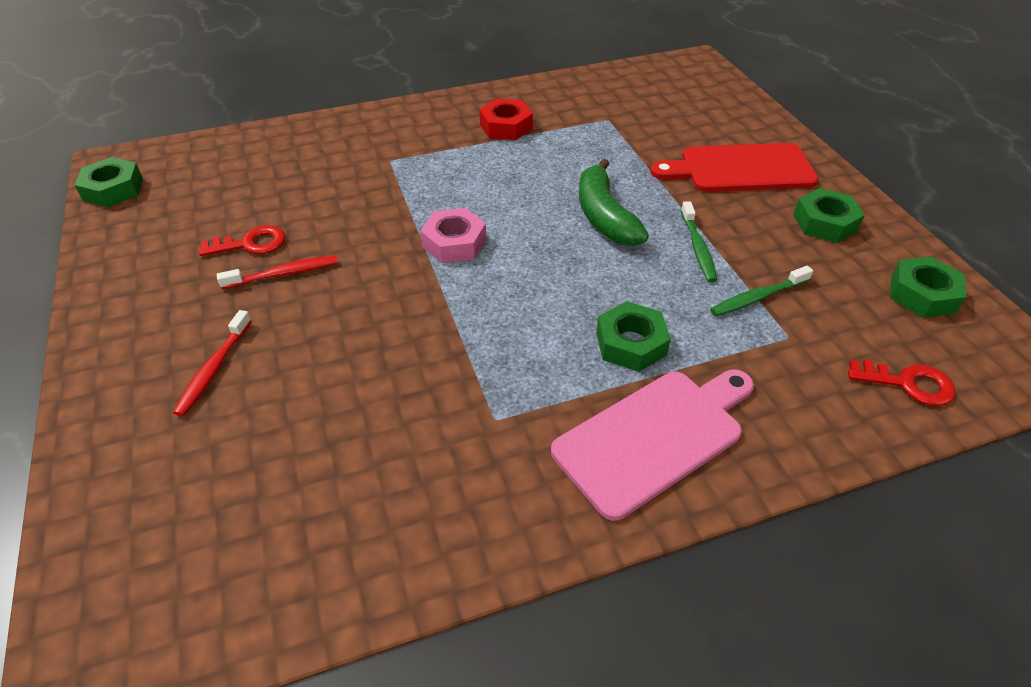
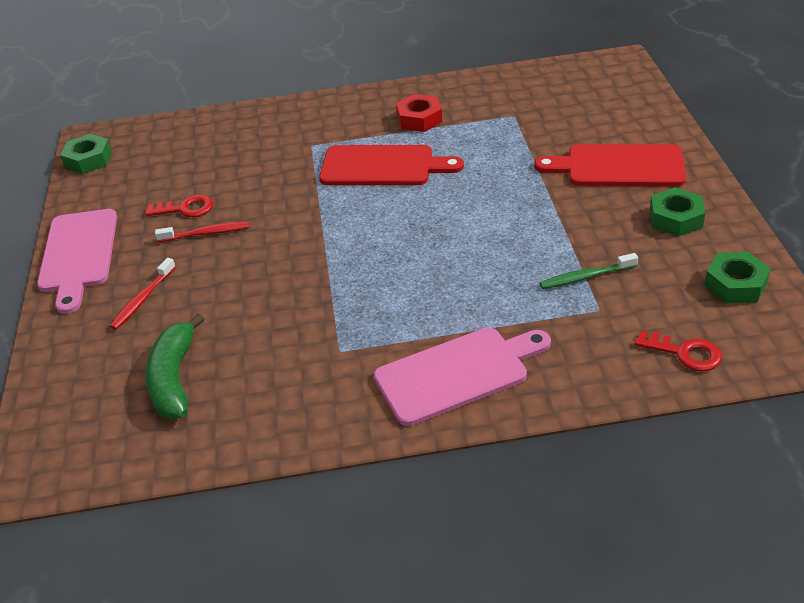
camera: 15 degrees right, 5 degrees down
(115, 313) = (78, 254): none -> pink cutting board
(454, 243) = (346, 217): pink nut -> none
(480, 181) = (382, 166): none -> red cutting board
(604, 216) = (479, 202): green banana -> green banana (174, 379)
(631, 343) = (464, 305): green nut -> none
(697, 248) = (550, 233): green toothbrush -> none

